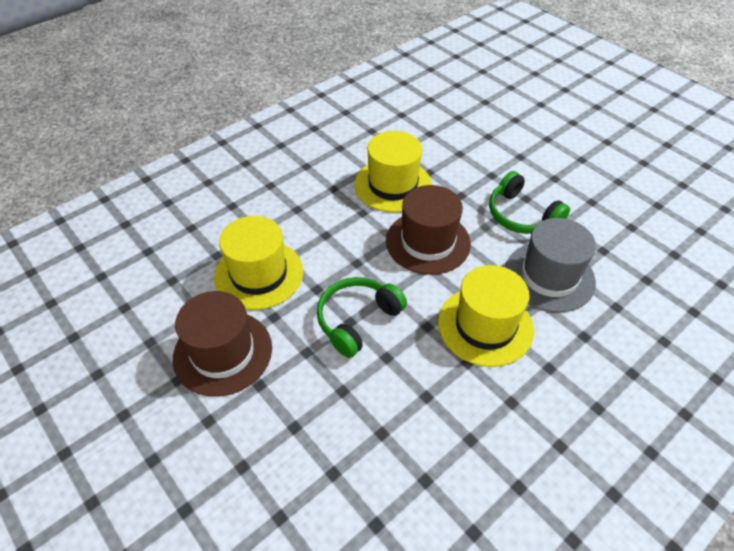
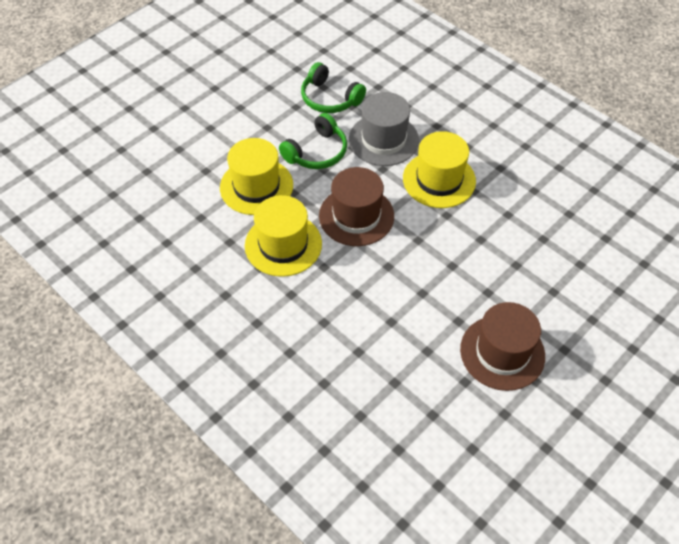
camera: 95 degrees left, 5 degrees up
(259, 274) = (413, 341): yellow hat -> yellow hat (256, 186)
(357, 320) = (450, 260): green headphones -> green headphones (330, 98)

